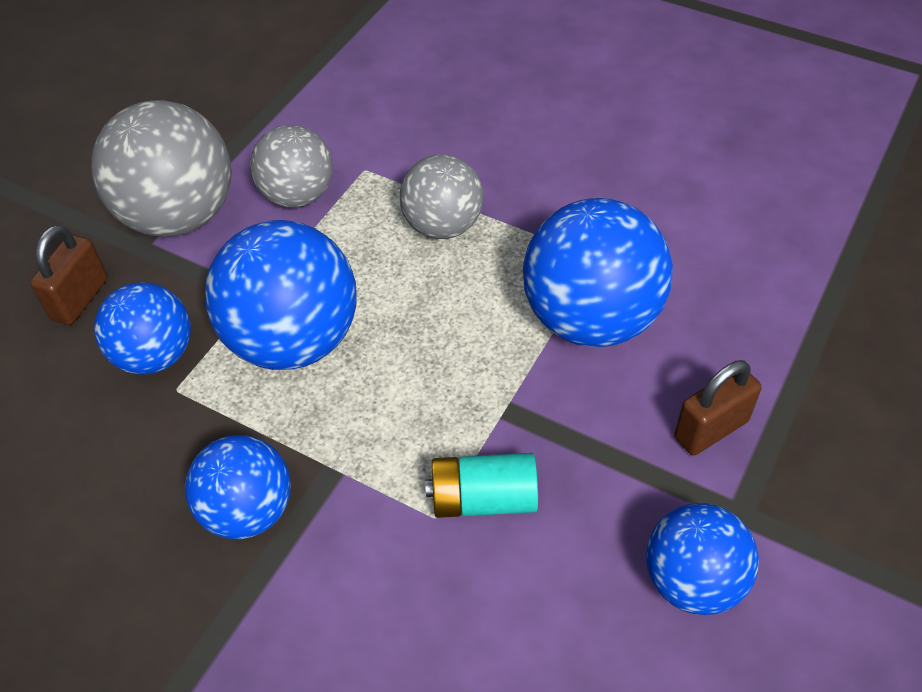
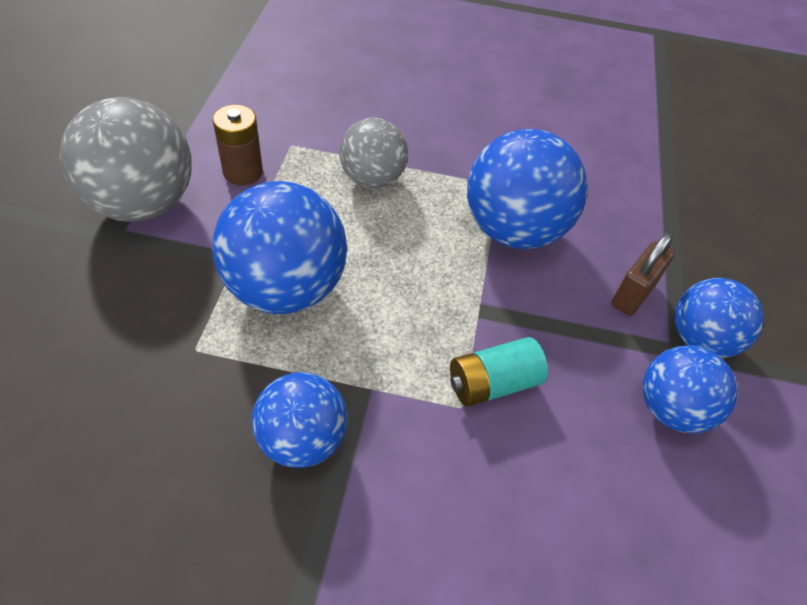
camera: 25 degrees left, 0 degrees up
(80, 299) = (73, 288): brown padlock -> none
(155, 355) = (165, 324): blue ball -> blue ball (700, 339)
(297, 195) = (243, 172): grey ball -> brown battery

